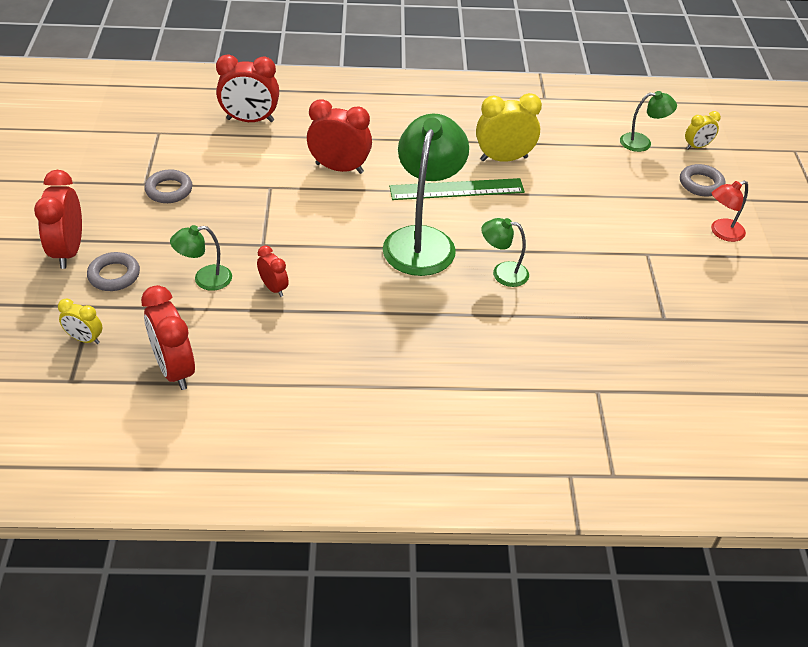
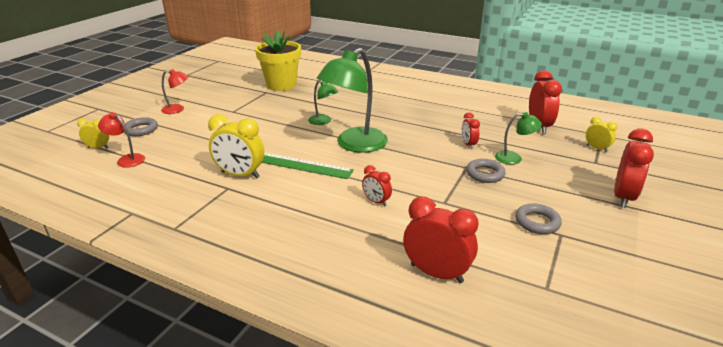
camera: 150 degrees left, 15 degrees down
(114, 275) = (581, 174): grey ring -> grey ring (485, 174)
(339, 168) = (376, 201): red clock -> red clock, size x0.55
(642, 142) = (127, 159): green lamp -> red lamp
(666, 349) = (281, 85): none -> yellow flower pot

